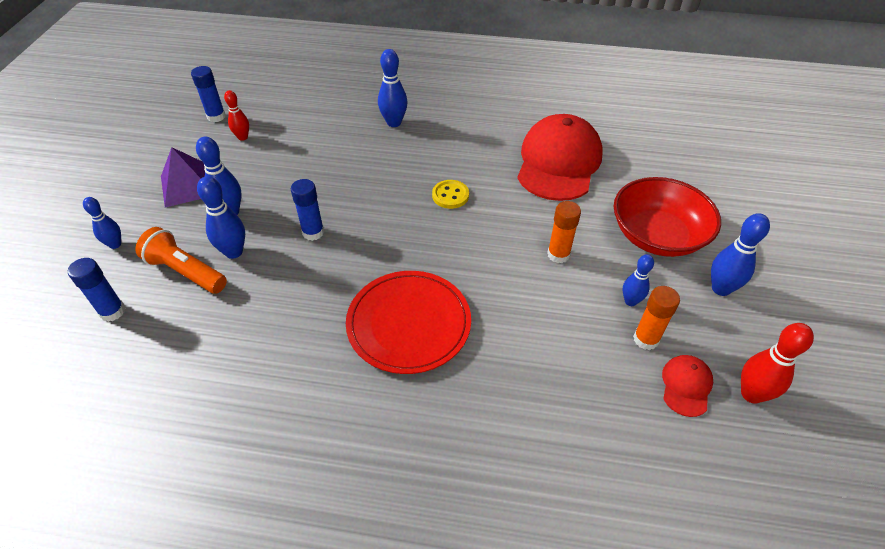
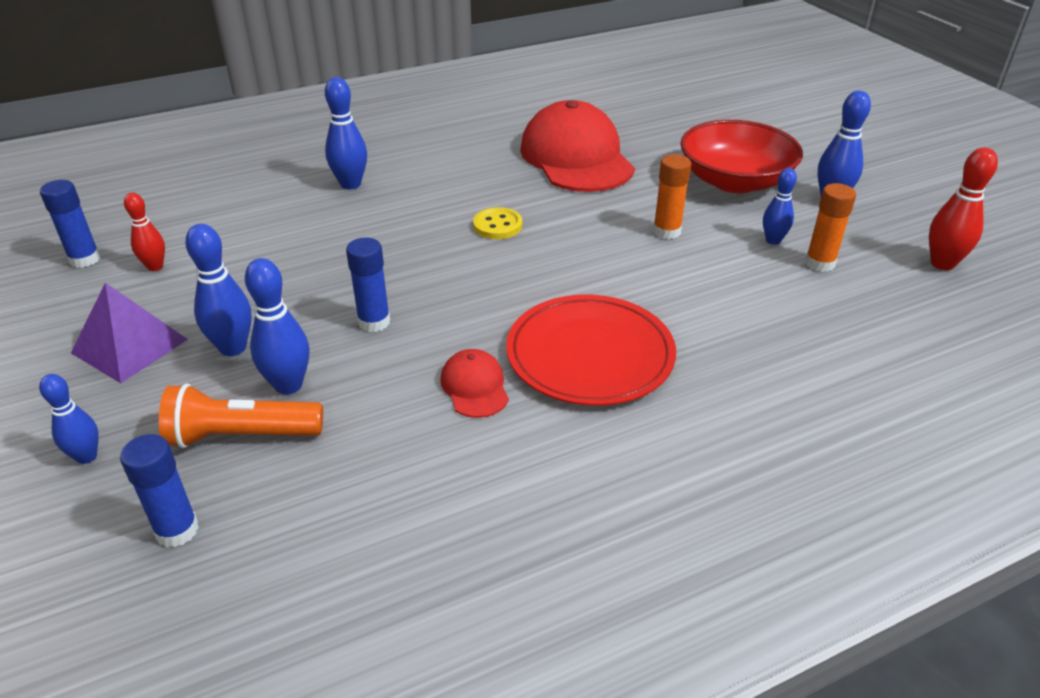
camera: 35 degrees left, 10 degrees down
(686, 386) = (891, 282): red cap -> red cap (475, 387)

